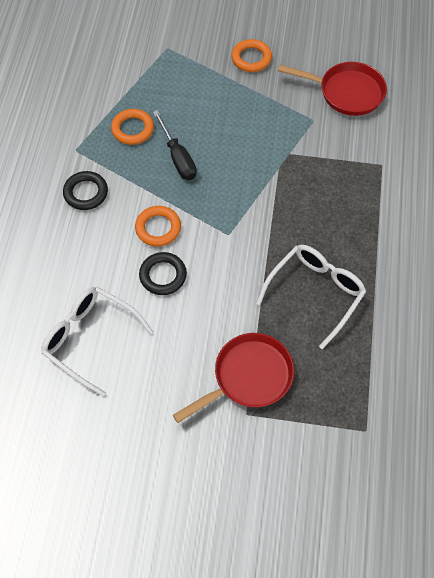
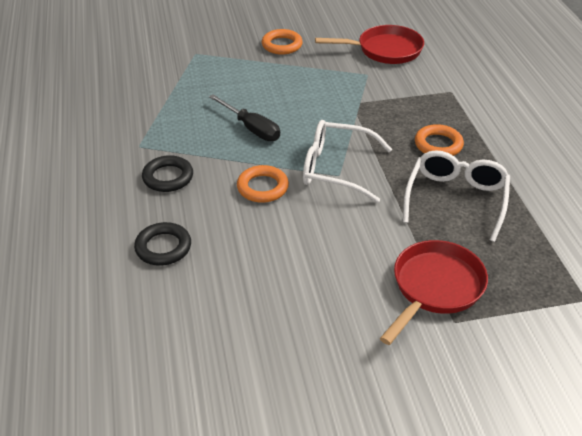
camera: 20 degrees left, 20 degrees down
(90, 339) = (238, 302): white glasses -> white glasses (336, 169)
(132, 129) = (192, 117): orange ring -> orange ring (438, 145)
(163, 275) = (290, 225): black ring -> black ring (163, 247)

